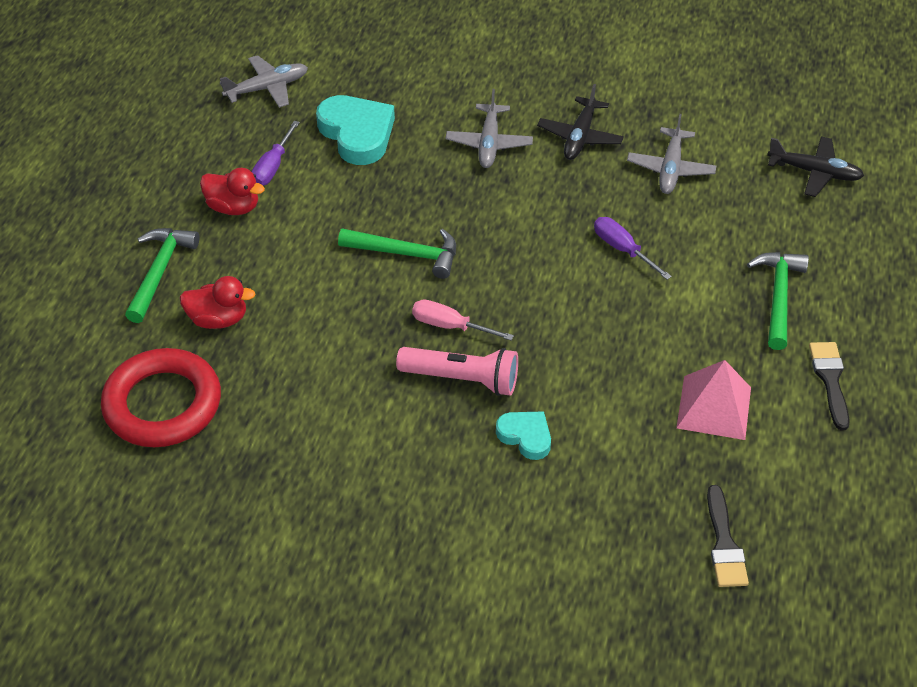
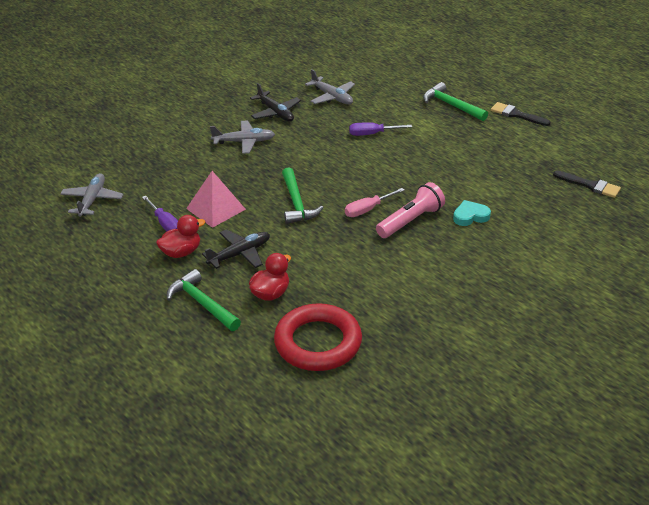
camera: 55 degrees left, 10 degrees down
(357, 134) = (178, 182): turquoise heart -> none
(406, 254) = (296, 203): green hammer -> green hammer turned 120 degrees clockwise
(489, 143) = (244, 142): grey plane -> grey plane turned 45 degrees counterclockwise
(714, 407) = (504, 152): pink pyramid -> pink pyramid (216, 209)
(814, 172) = (382, 61): black plane -> black plane (240, 254)

